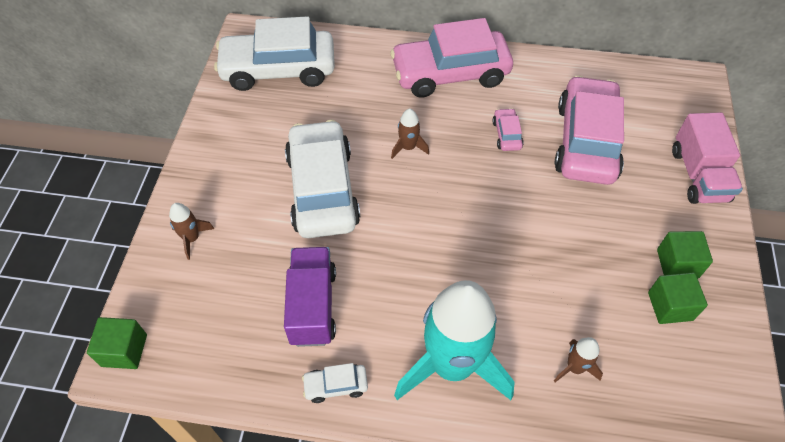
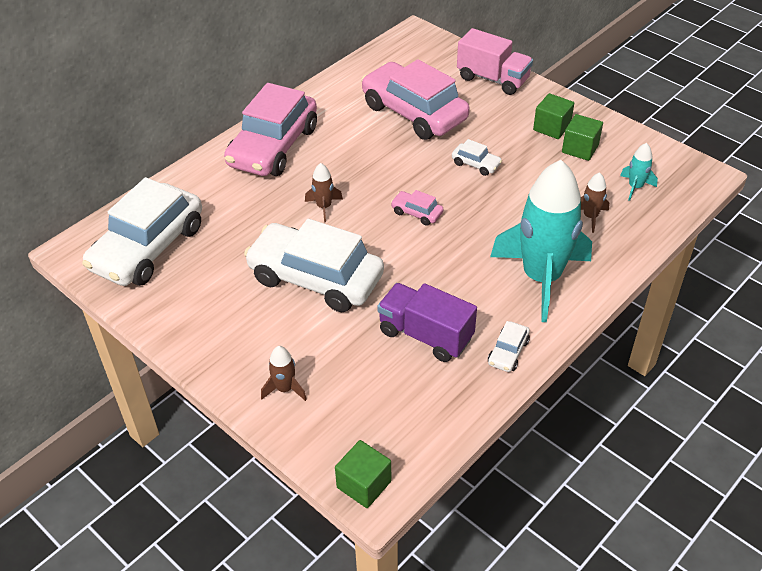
camera: 55 degrees left, 10 degrees down
(506, 134) = (367, 148): pink car -> pink car (416, 213)
(561, 227) = (476, 164): none -> white car
(659, 390) = (635, 187): none -> turquoise rocket

